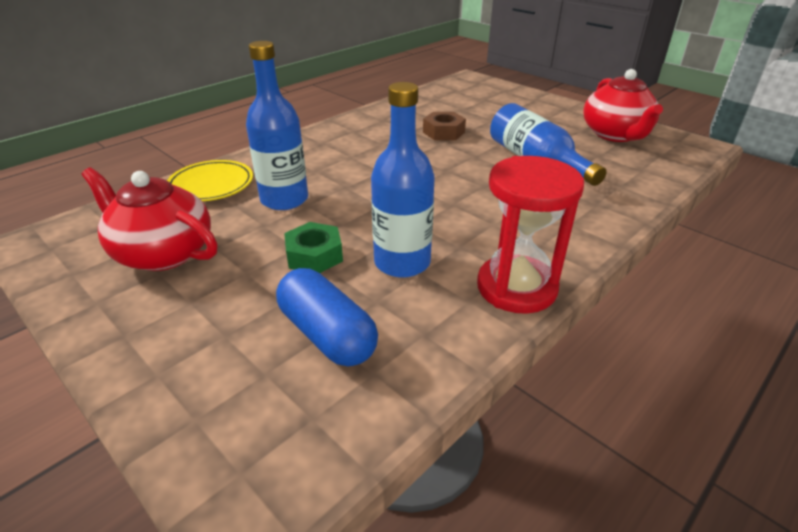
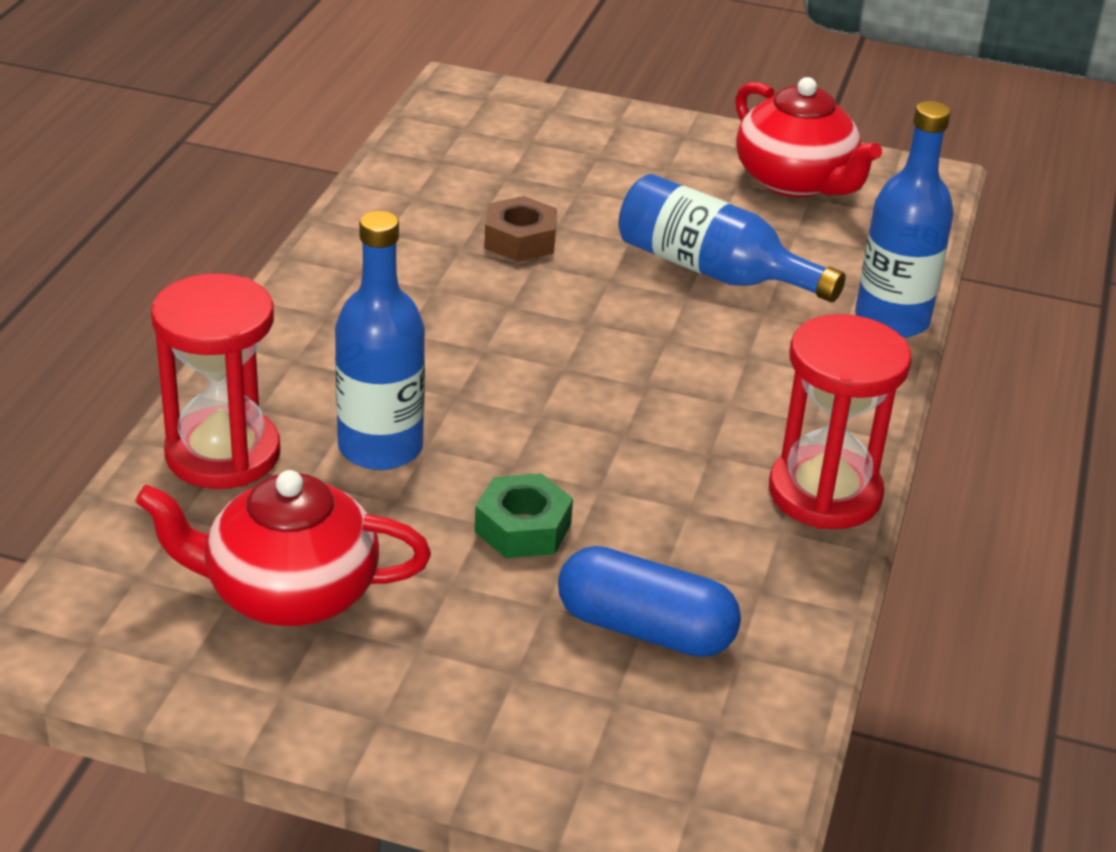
camera: 30 degrees left, 0 degrees up
(211, 185) = (223, 454): yellow plate -> red hourglass
(402, 262) = (654, 501): blue bottle -> blue bottle (892, 319)

